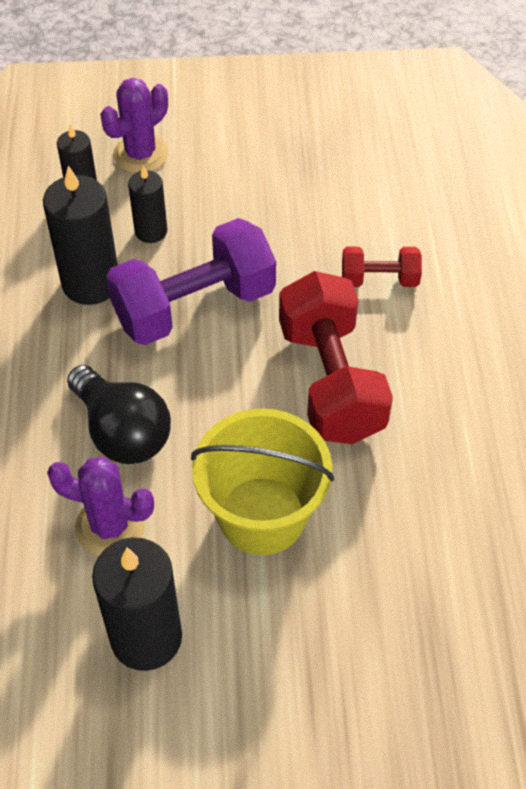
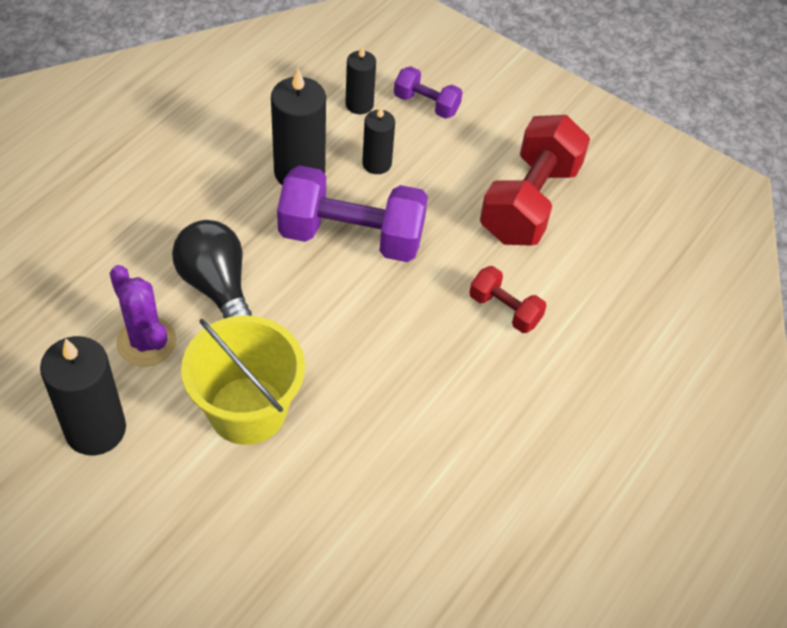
camera: 35 degrees right, 0 degrees up
(122, 432) = (217, 287): black light bulb -> black light bulb turned 150 degrees clockwise
(140, 154) = (426, 104): purple cactus -> purple dumbbell
(330, 381) = (390, 356): red dumbbell -> red dumbbell (529, 202)

